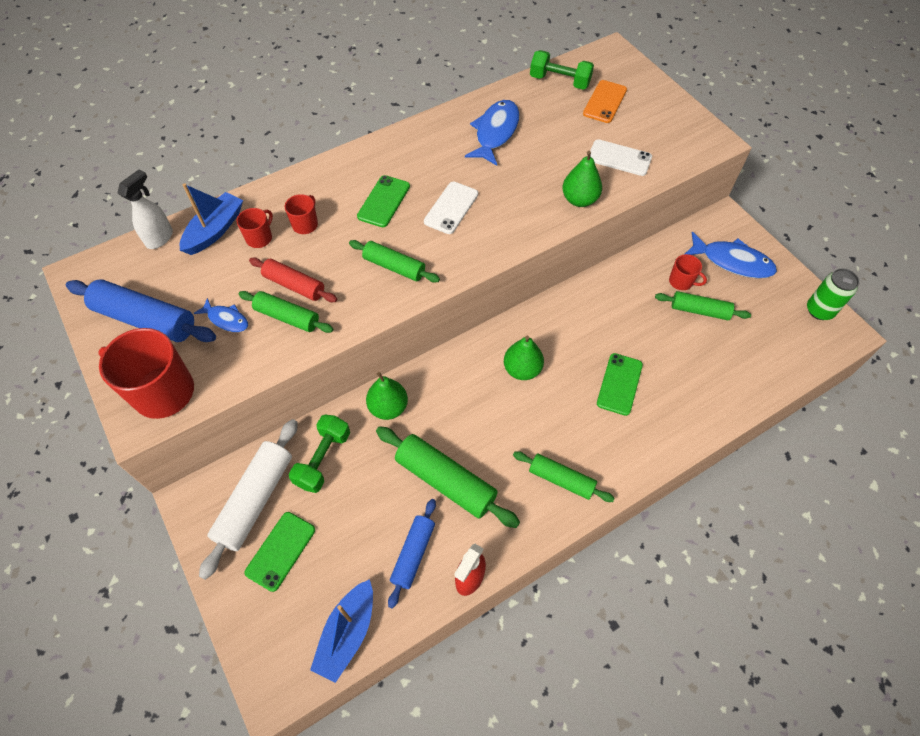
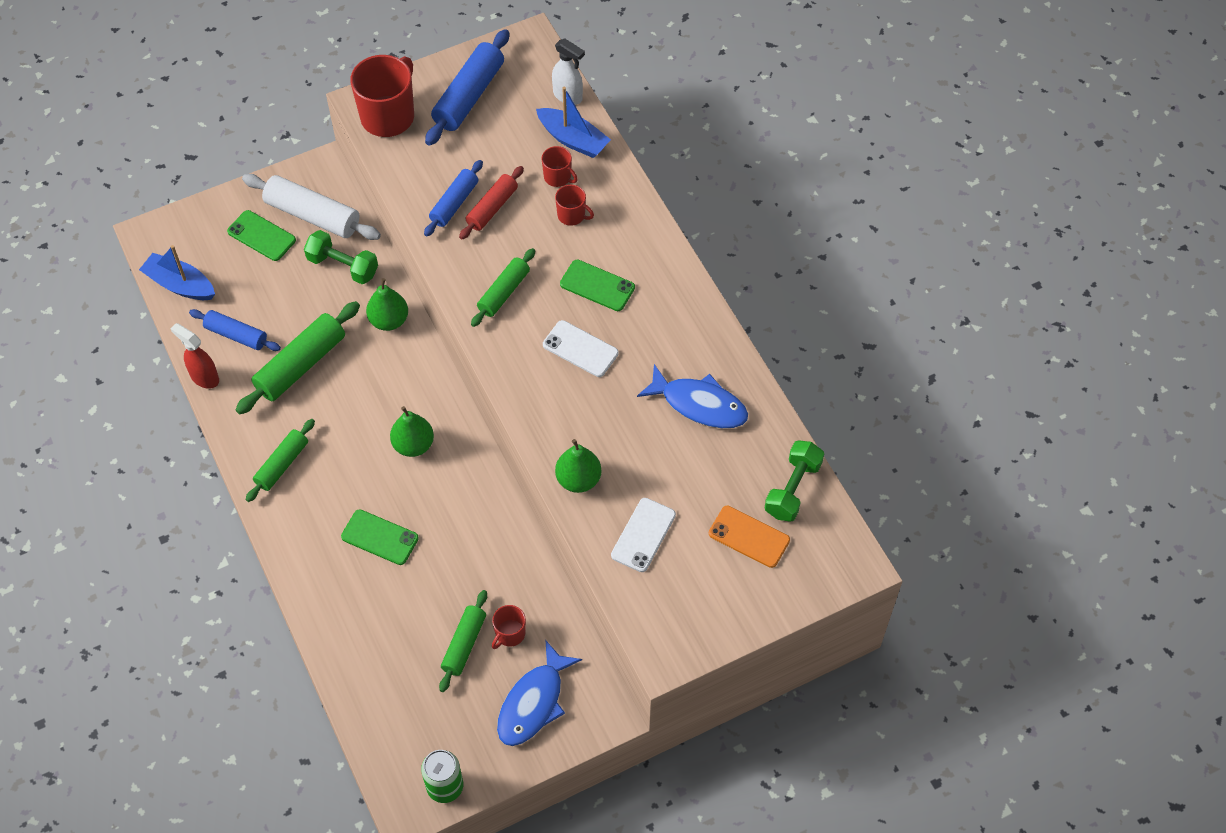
camera: 95 degrees right, 0 degrees up
(226, 319) = (459, 156): blue fish -> none
(287, 317) = (454, 203): green rolling pin -> blue rolling pin

